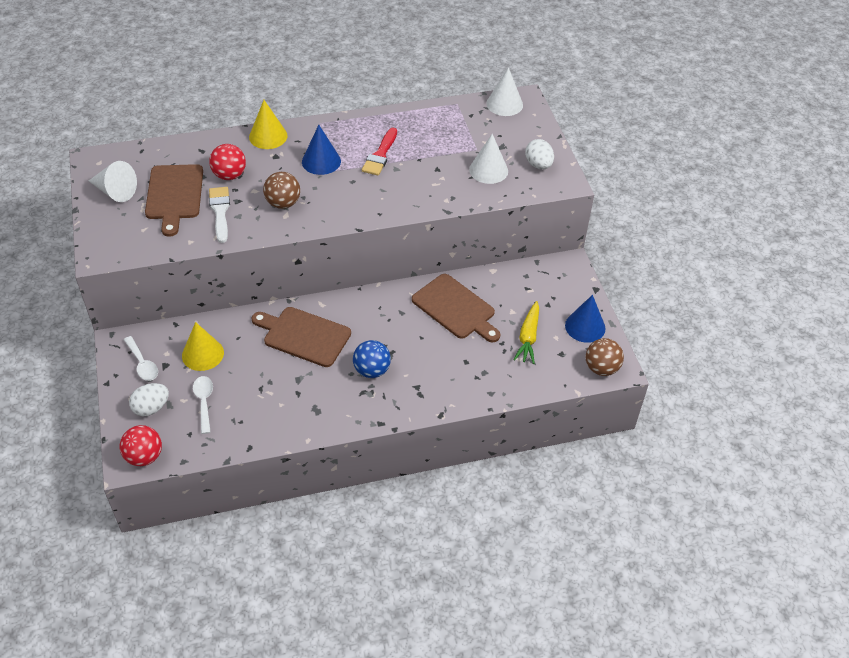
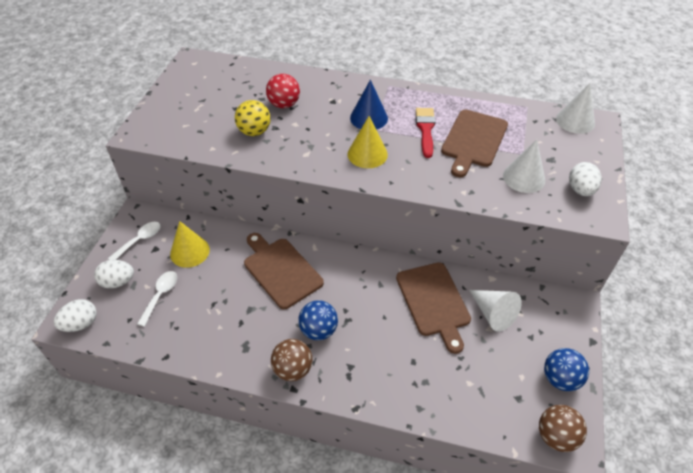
camera: 30 degrees right, 0 degrees up
(115, 191) = (188, 88): white cone -> white cone (493, 313)
(142, 364) = (139, 240): white spoon -> white spoon turned 135 degrees counterclockwise
(144, 456) = (81, 324): red ball -> white egg
(174, 195) = (229, 106): brown cutting board -> brown cutting board (473, 140)
(220, 211) = (254, 132): white brush -> yellow ball
(268, 136) = (338, 83): yellow cone -> yellow cone (367, 154)
(283, 203) = (311, 143): brown ball -> brown ball (293, 369)
(380, 155) = (425, 129): red brush -> red brush turned 135 degrees clockwise
(528, 337) = (492, 363): yellow carrot -> none
(585, 326) = (560, 379): blue cone -> blue ball

